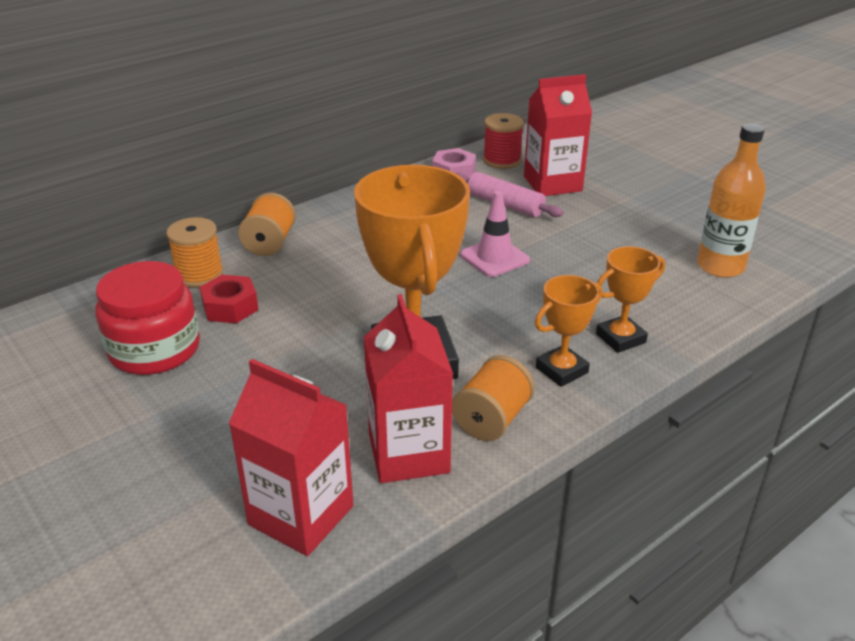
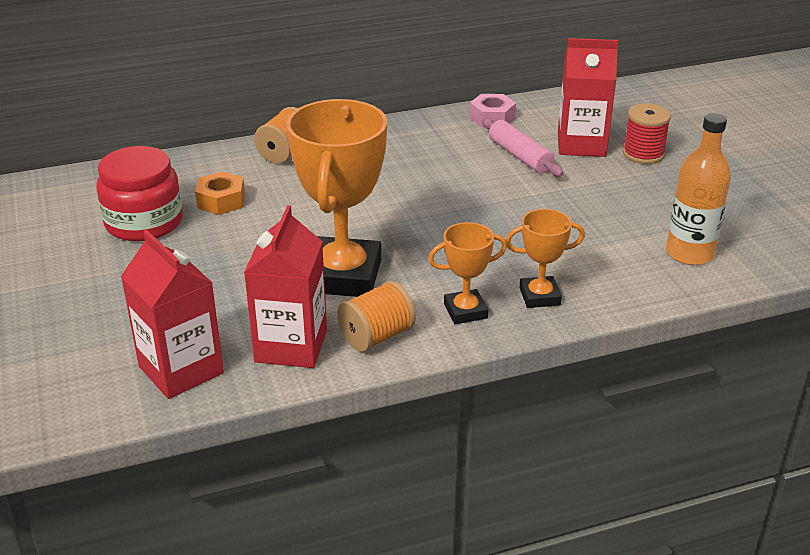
camera: 20 degrees right, 0 degrees up
(199, 275) = (212, 169): orange spool -> none
(230, 307) = (221, 201): red nut -> orange nut
(494, 258) = (475, 203): pink traffic cone -> none
(502, 160) = (547, 113): red spool -> red spool (643, 154)

